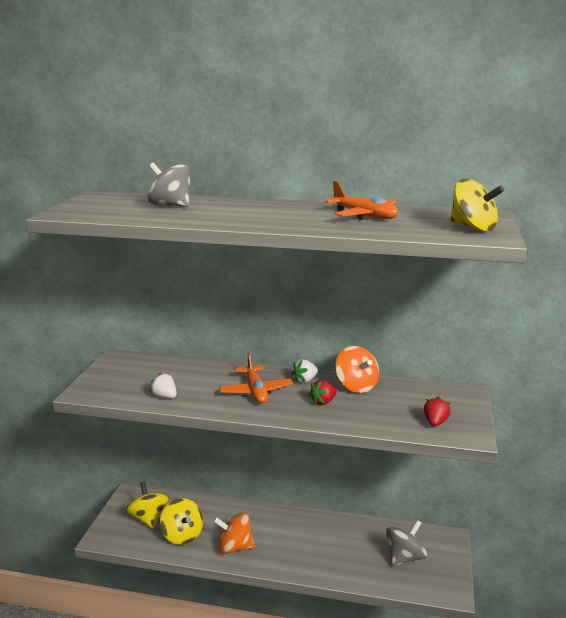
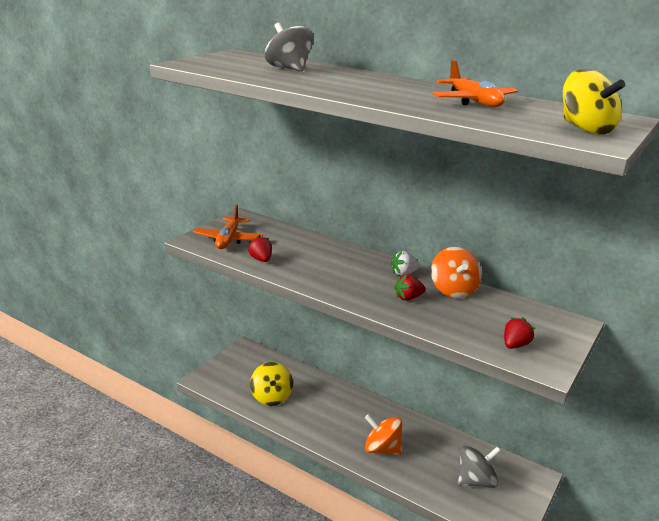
camera: 20 degrees right, 5 degrees up
(148, 518) = (249, 374): yellow spinning top -> none
(165, 396) = (261, 259): white strawberry -> red strawberry
(234, 547) = (312, 421): orange spinning top -> orange spinning top (382, 449)
(255, 391) = (348, 273): orange plane -> orange plane (228, 239)

